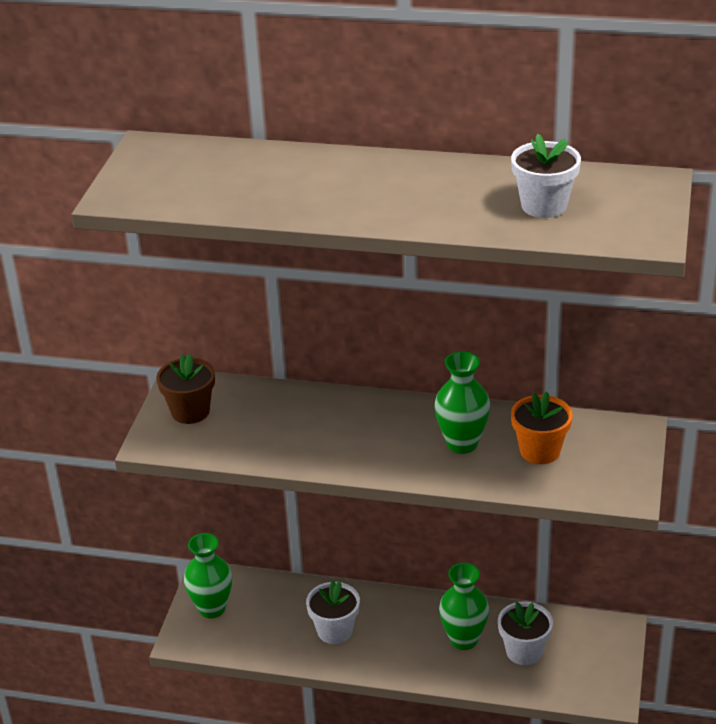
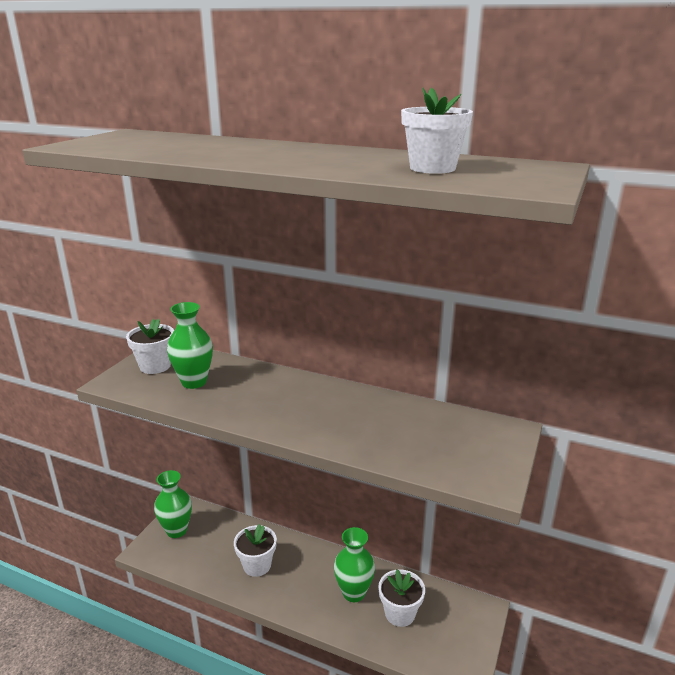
camera: 10 degrees right, 10 degrees down
(190, 411) = (155, 366): brown flower pot -> white flower pot
(462, 443) = (354, 418): green vase -> green vase (194, 382)
(540, 451) = (420, 434): orange flower pot -> none

